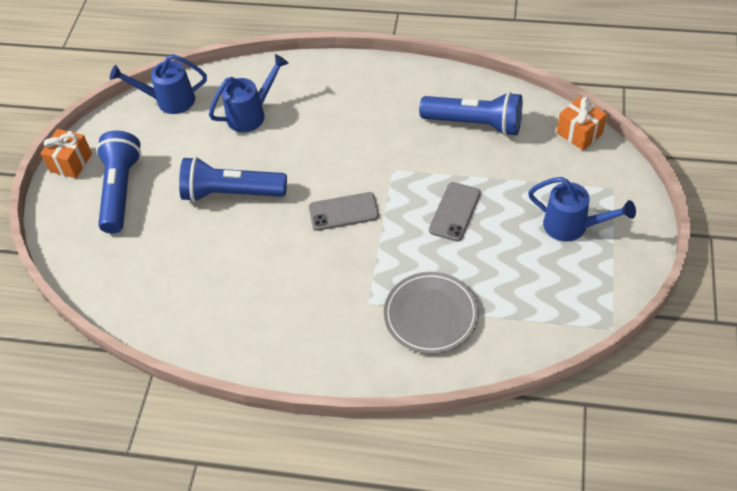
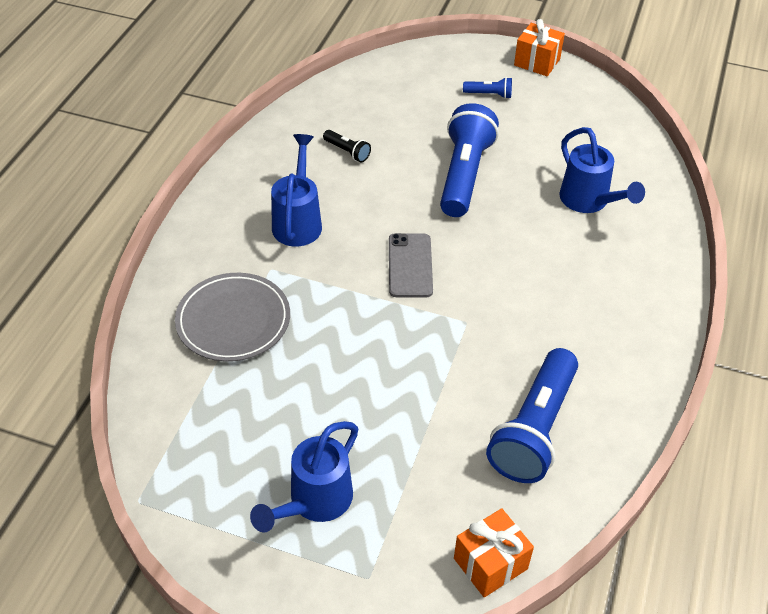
camera: 95 degrees right, 5 degrees down
(121, 190) = (489, 94): blue flashlight -> blue flashlight, size x0.43
(169, 101) = (622, 135): blue watering can -> blue watering can (298, 221)
(212, 280) = (347, 152): none -> black flashlight
(454, 212) = (379, 373): grey phone -> none

